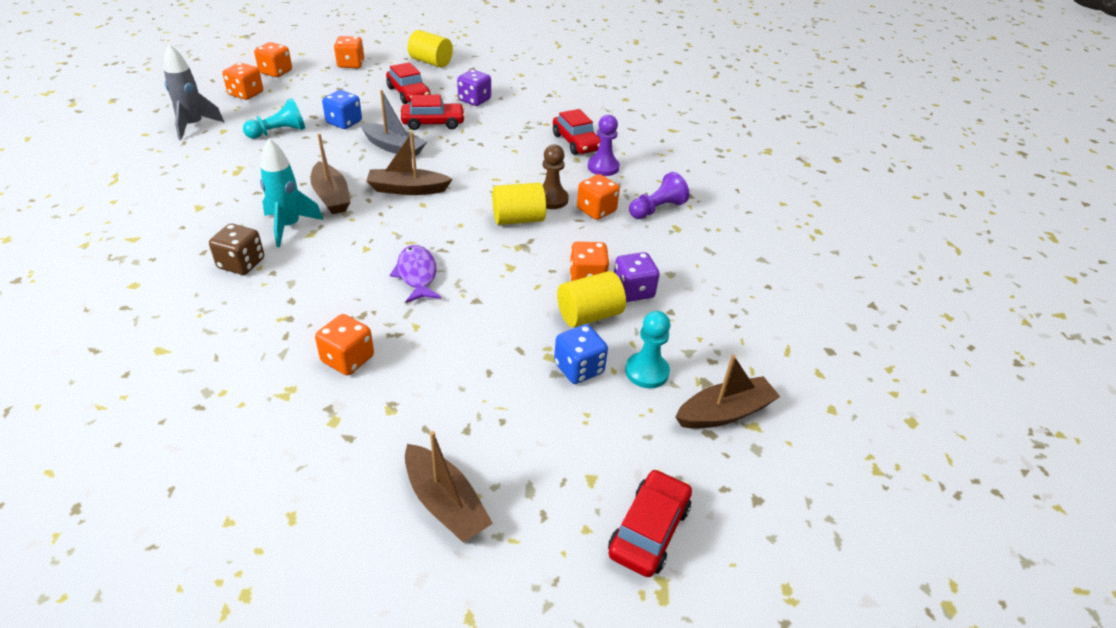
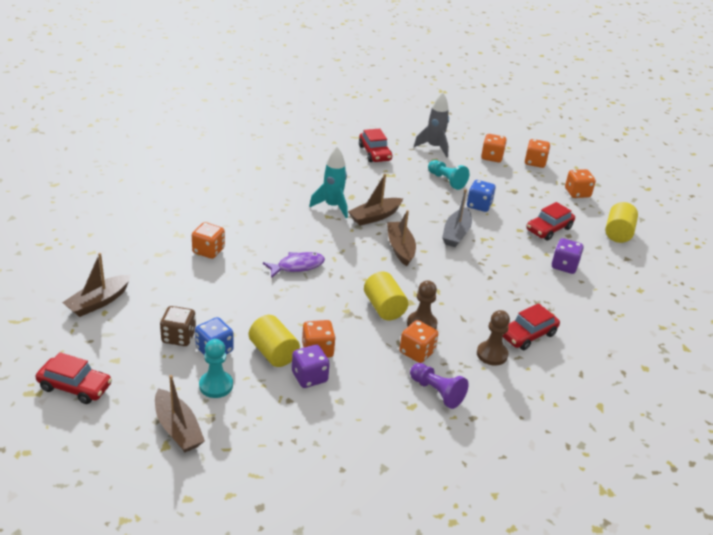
camera: 80 degrees right, 5 degrees down
(241, 264) = (287, 197): brown dice -> brown dice (178, 337)
(433, 123) = (508, 248): red car -> red car (375, 153)
(603, 167) = (492, 354): purple pawn -> brown pawn

